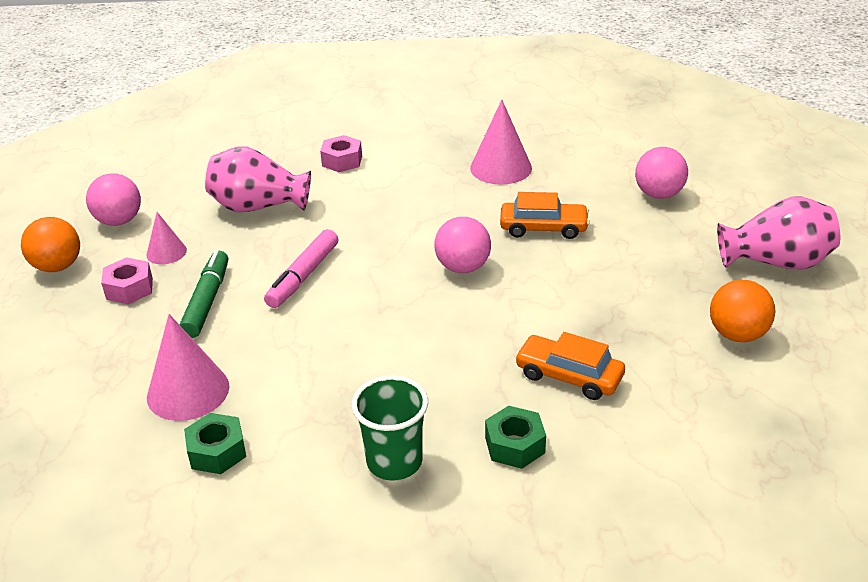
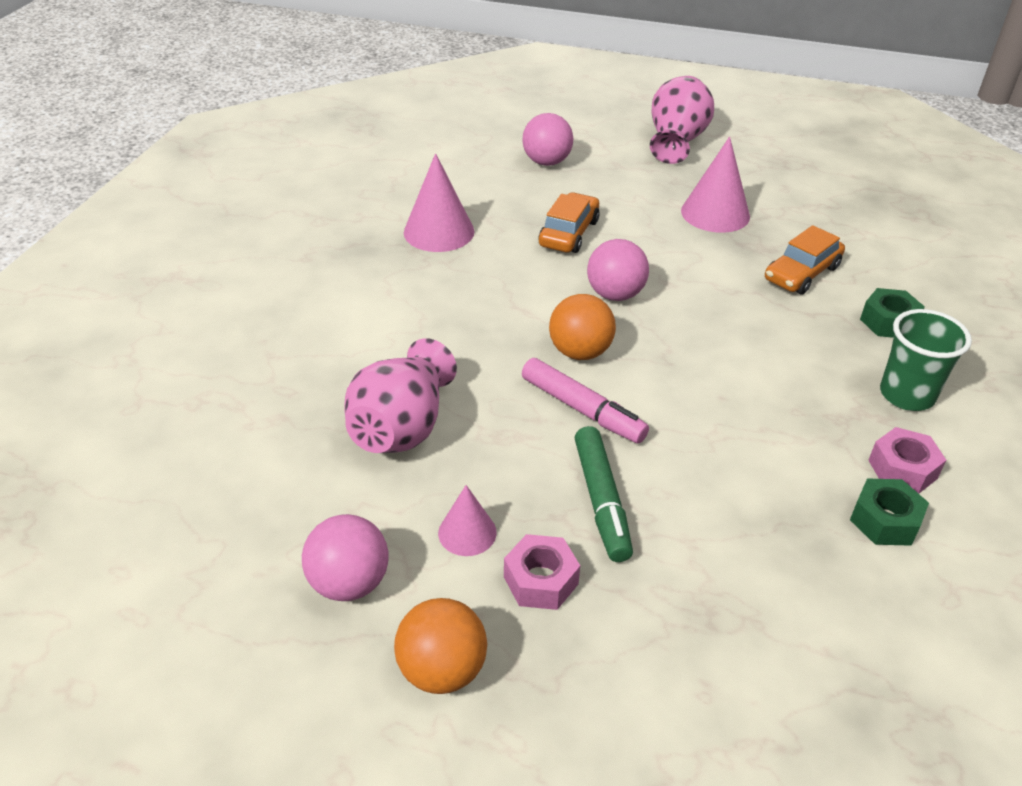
camera: 75 degrees left, 5 degrees up
(188, 391) = (778, 536): pink cone -> pink cone (715, 213)
(207, 301) = (601, 501): green marker -> green marker turned 120 degrees counterclockwise
(342, 161) = (338, 338): pink nut -> pink nut (902, 469)
(737, 334) = (765, 184): orange ball -> orange ball (580, 352)

